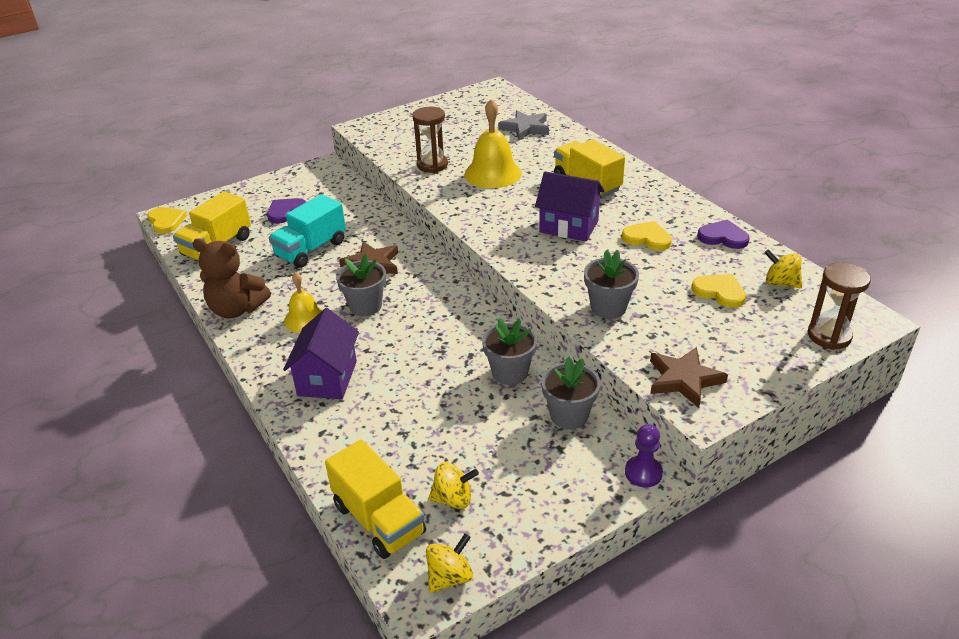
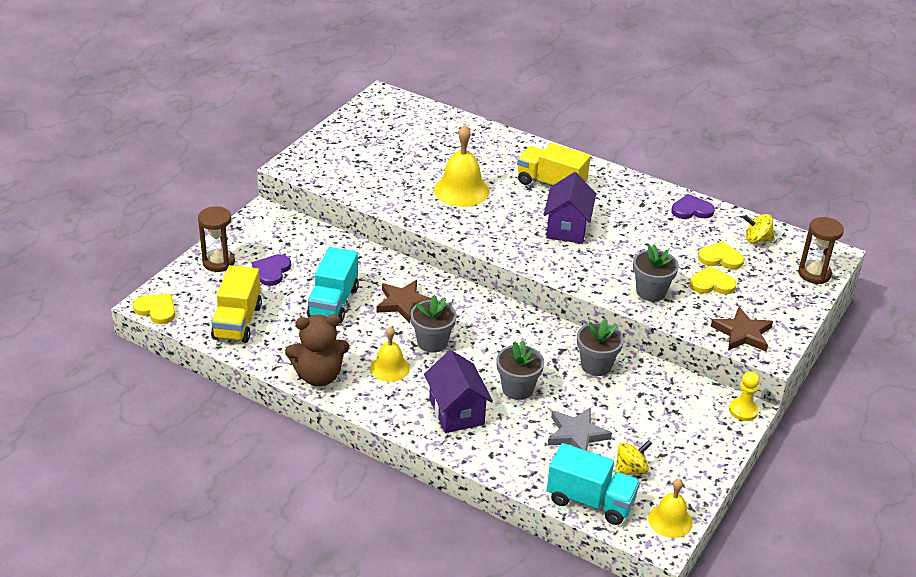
camera: 30 degrees left, 0 degrees up
(379, 519) = (590, 501): yellow truck -> turquoise truck
(432, 165) = (399, 193): brown hourglass -> brown hourglass (218, 262)
(450, 577) = (670, 520): yellow spinning top -> yellow bell
(525, 128) = (451, 136): grey star -> grey star (576, 434)
(569, 226) = (567, 228): purple house -> purple house turned 75 degrees counterclockwise
(569, 415) = (664, 385): grey flower pot -> grey flower pot (517, 389)
(643, 473) = (743, 410): purple pawn -> yellow pawn
(647, 238) = (636, 224): yellow heart -> yellow heart (711, 284)

